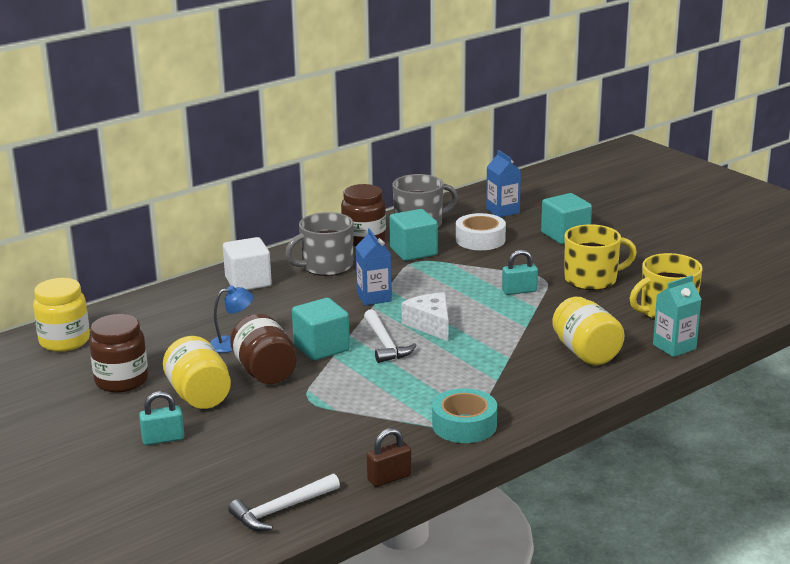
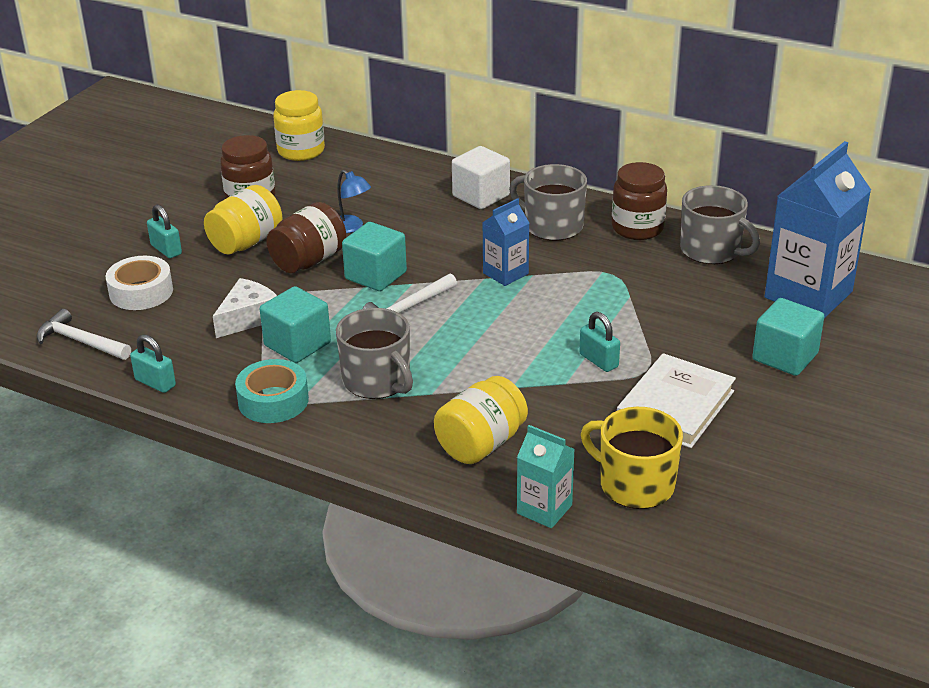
camera: 65 degrees right, 10 degrees up
(389, 478) = (155, 383): brown padlock -> turquoise padlock
(413, 251) = (636, 266): turquoise cube -> turquoise cube (297, 344)
(430, 325) = (470, 324): white cheese -> white cheese (248, 318)
(474, 376) = (377, 381): none -> grey mug
(480, 239) = (710, 300): white tape -> white tape (141, 292)
(502, 211) = (808, 295): blue carton -> blue carton, size x1.92
(592, 279) = (675, 406): yellow mug -> white book

